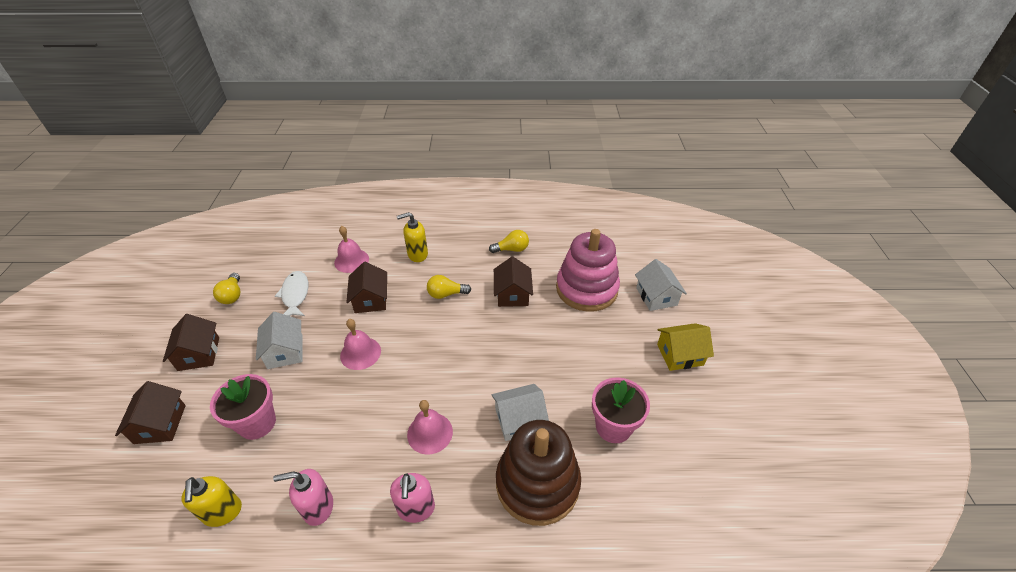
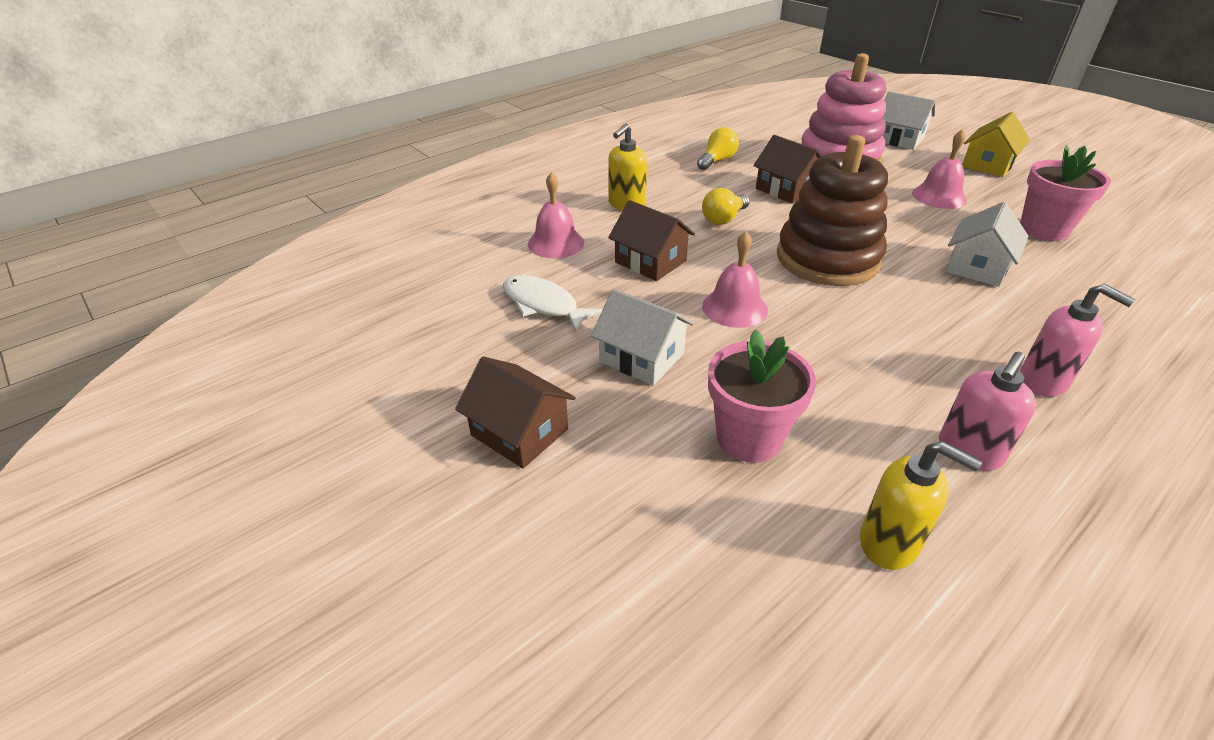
camera: 40 degrees left, 5 degrees down
(160, 424) = (617, 535): brown house -> none
(232, 295) = (446, 351): yellow light bulb -> none
(430, 433) = (932, 322): pink bell -> pink bell (939, 196)
(537, 483) = (1078, 297): brown stacking toy -> brown stacking toy (827, 259)

